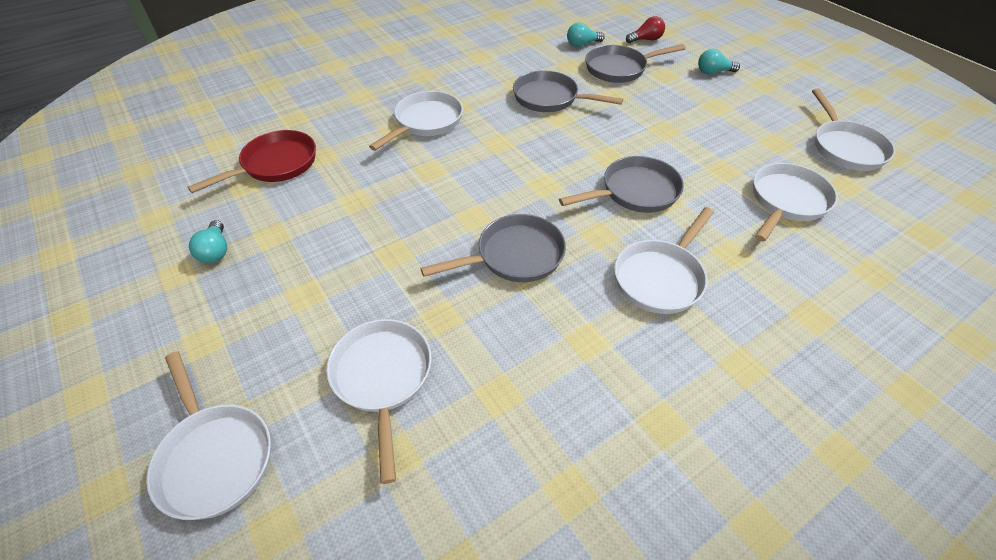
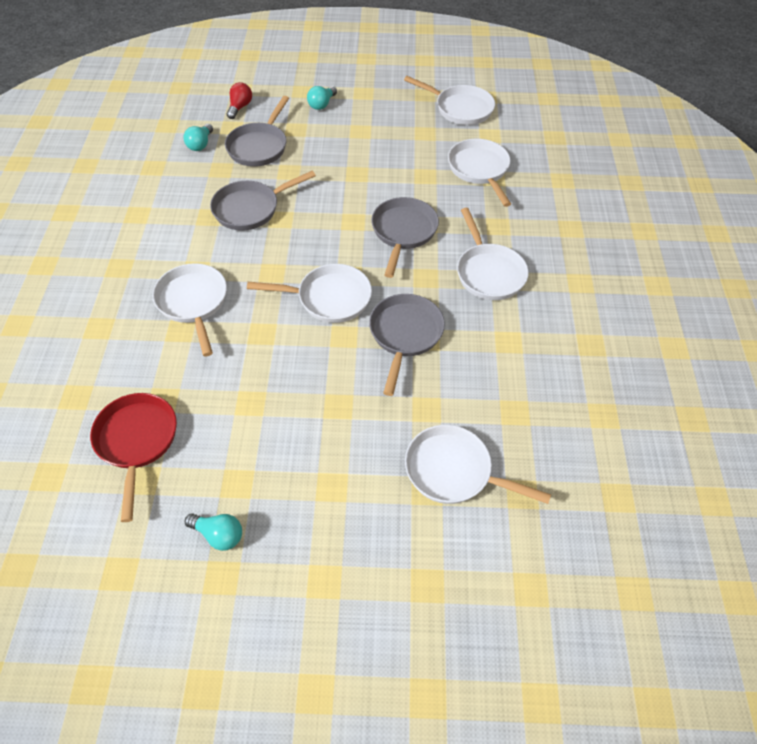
camera: 55 degrees left, 5 degrees up
(214, 456) = (447, 608): white pan -> white pan (329, 298)

